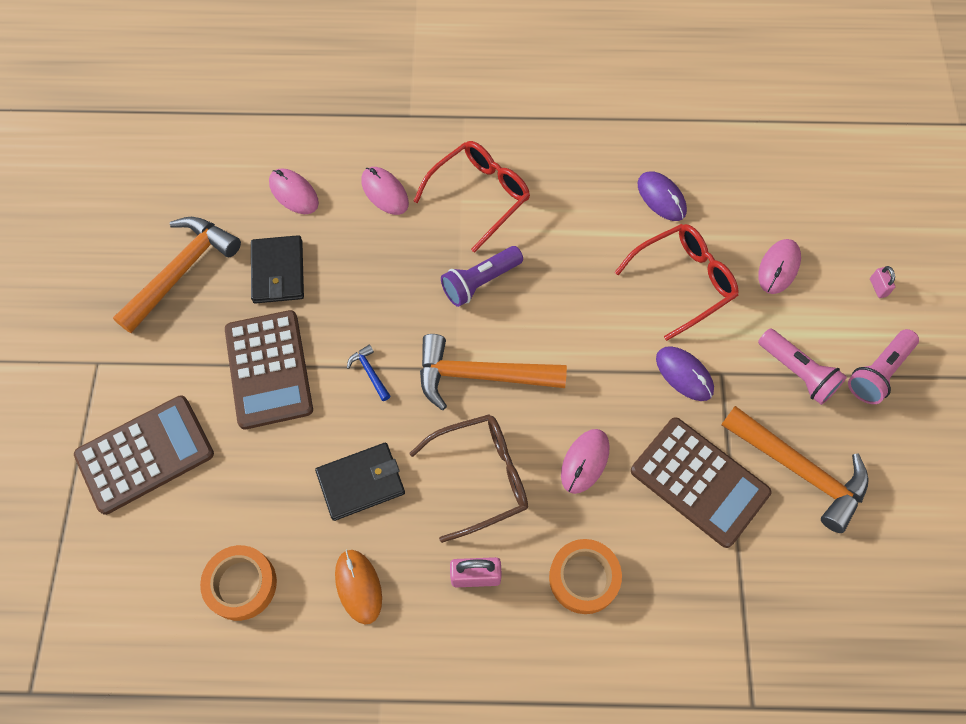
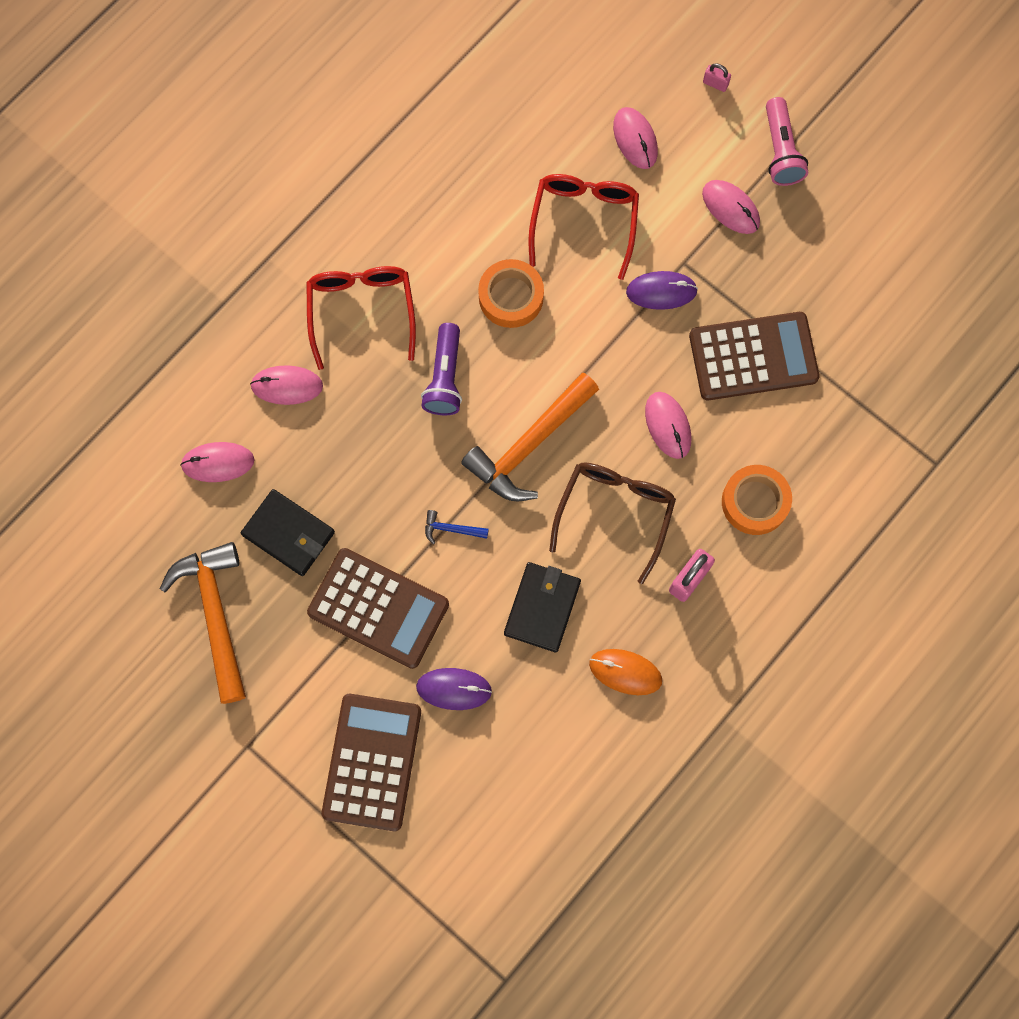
camera: 50 degrees left, 10 degrees up
(241, 584) = (550, 760): orange tape -> orange tape (511, 297)
(661, 198) = (494, 170): purple mouse -> purple mouse (454, 689)
(797, 372) = (730, 208): pink flashlight -> pink mouse
(799, 470) = (804, 278): orange hammer -> none

